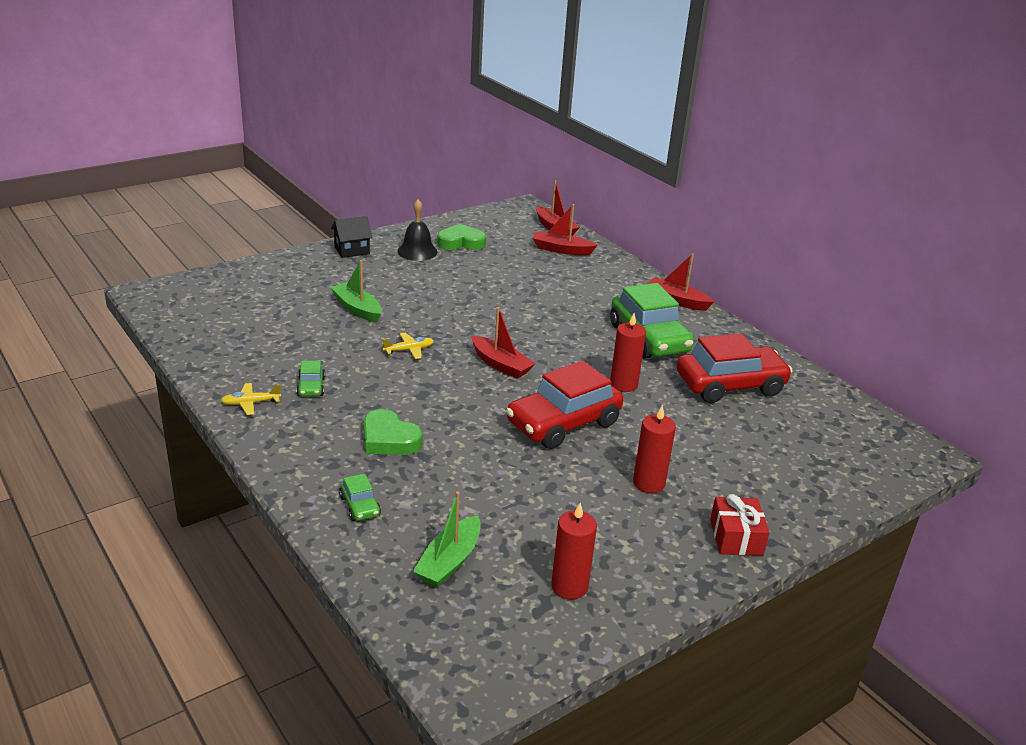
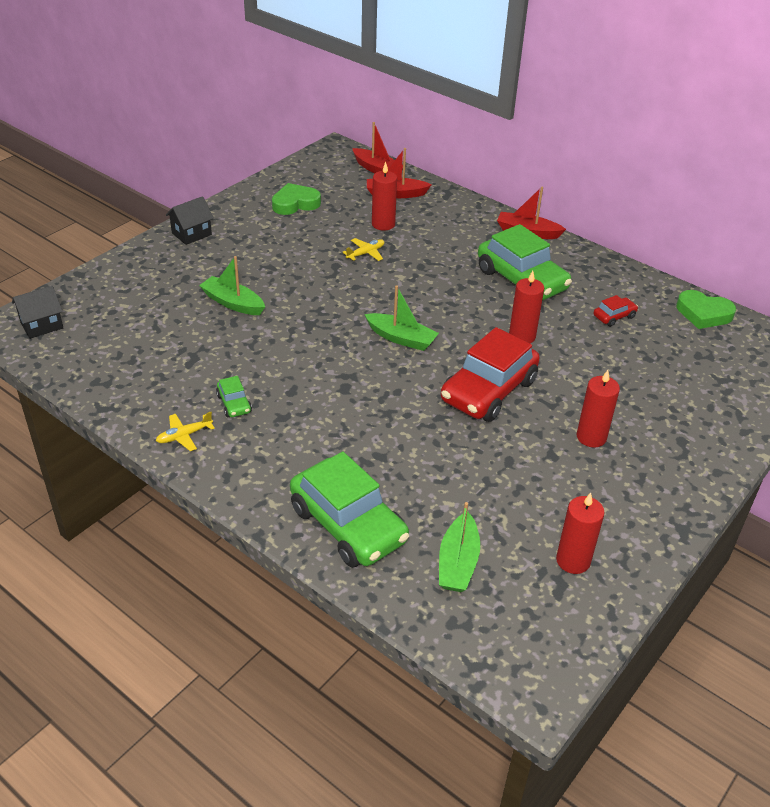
camera: 15 degrees left, 10 degrees up
(178, 296) = (42, 325): none -> black house
(360, 506) = (348, 525): green car -> green car, size x2.30
(389, 439) = (338, 445): green heart -> green heart (703, 314)
(409, 350) = (307, 340): yellow plane -> yellow plane (366, 253)
(417, 251) = (257, 222): black bell -> none
(501, 364) = (401, 338): red boat -> green boat
(536, 271) = (383, 224): none -> red candle
(730, 385) = (614, 316): red car -> red car, size x0.43
(736, 537) = (687, 474): red gift -> none

